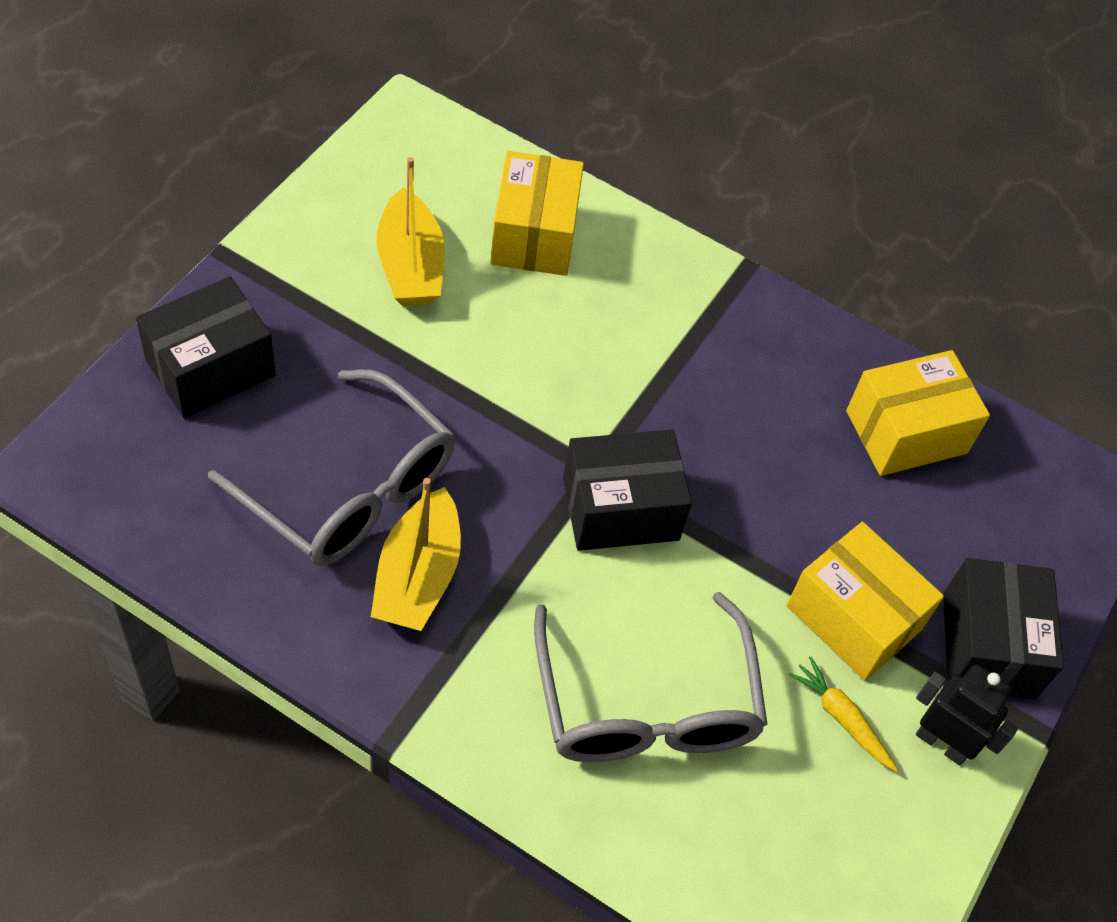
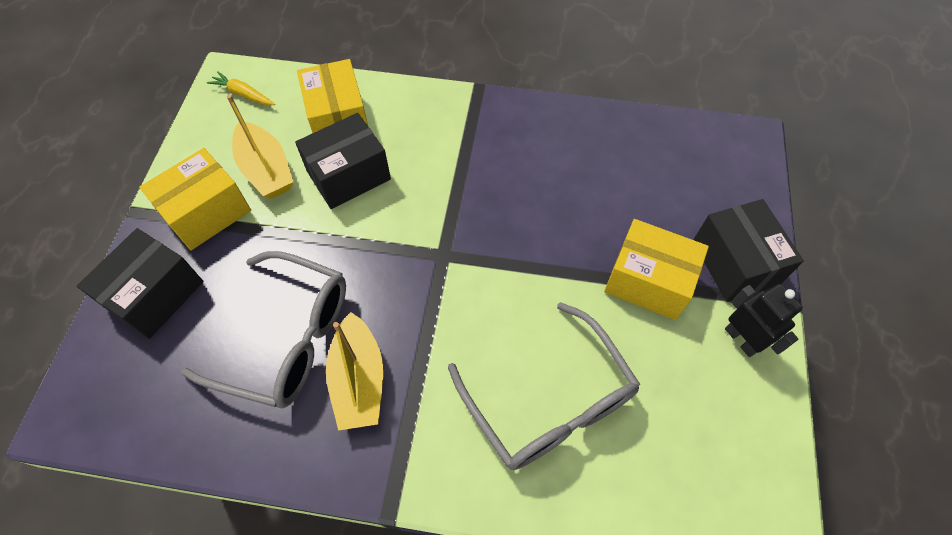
camera: 15 degrees left, 5 degrees up
(620, 509) = (471, 273): black box -> black box (348, 175)
(841, 718) = (674, 351): yellow carrot -> yellow carrot (243, 94)
(906, 432) = (620, 150): yellow box -> yellow box (207, 212)
(942, 743) = (741, 339): black robot -> black robot turned 45 degrees clockwise

